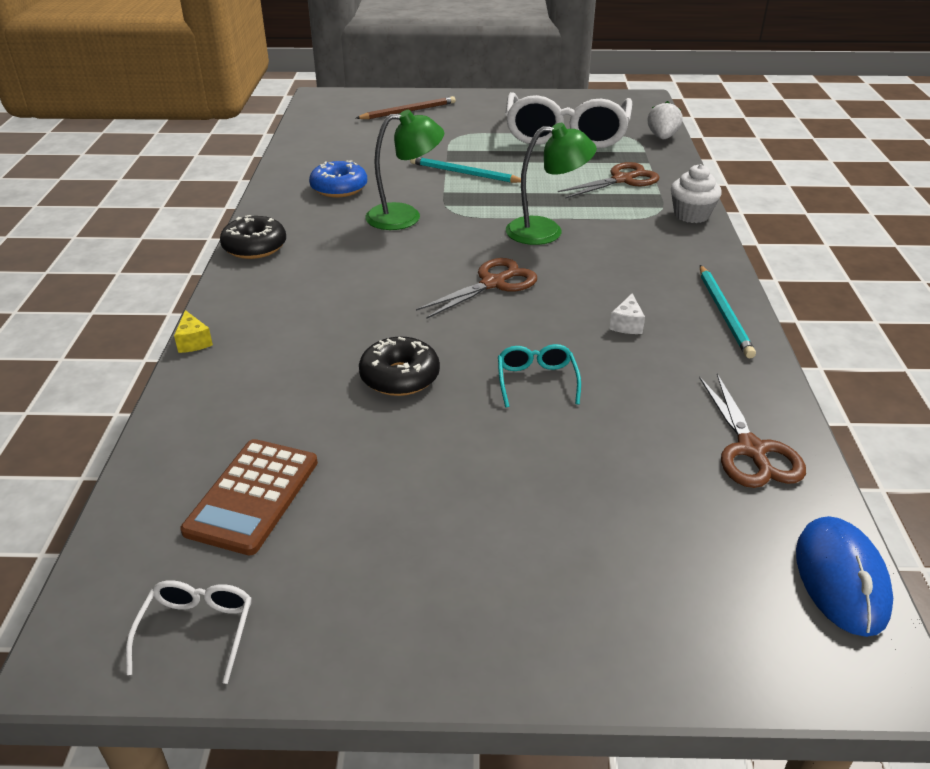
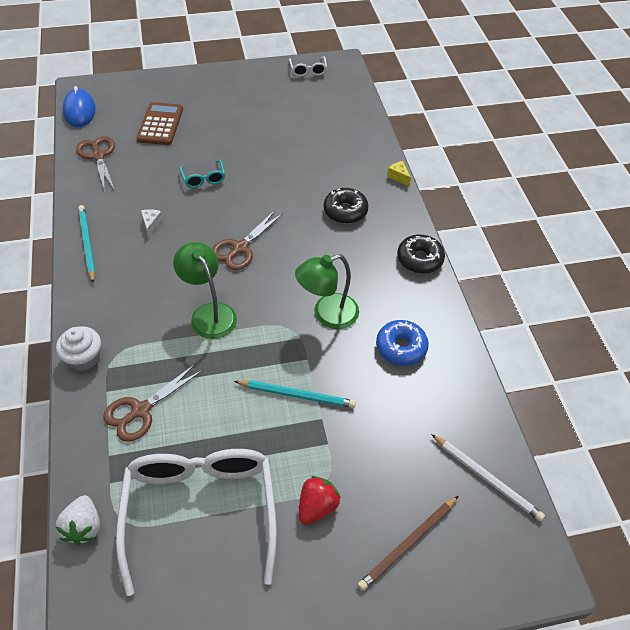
camera: 165 degrees right, 15 degrees up
(253, 496) = (316, 110): brown calculator -> brown calculator (160, 124)
(324, 125) = (487, 478): none -> white pencil
(400, 377) = (276, 171): black donut -> black donut (345, 211)
(470, 128) = (317, 506): none -> red strawberry
(546, 231) = (209, 313): green lamp -> green lamp turned 75 degrees clockwise

